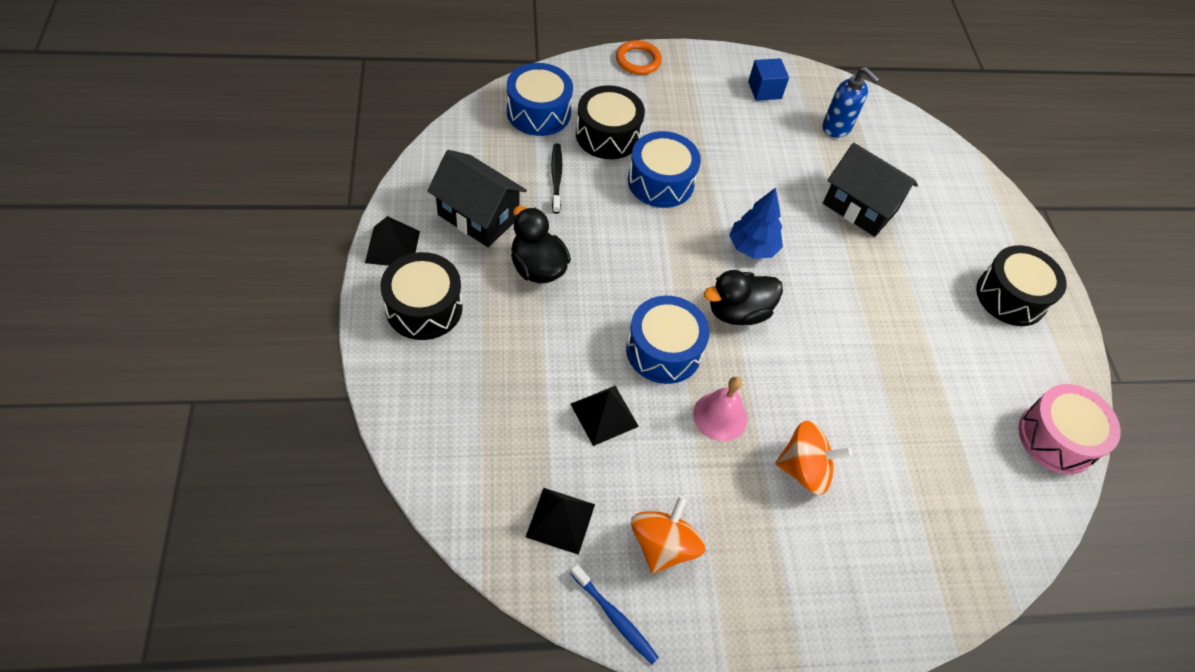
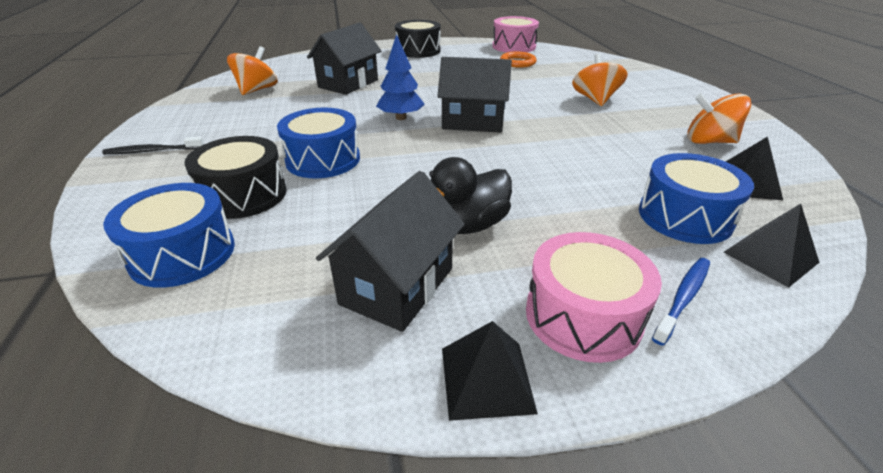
camera: 90 degrees left, 20 degrees down
(424, 307) = (583, 315): black drum -> pink drum
(556, 178) = (318, 226): black toothbrush -> black toothbrush (153, 151)
(604, 415) = (623, 171): black pyramid -> black pyramid (770, 257)
(614, 617) = (788, 156): blue toothbrush -> blue toothbrush (683, 298)
(638, 60) = (109, 183): orange ring -> orange ring (517, 62)
(663, 350) = (533, 149): blue drum -> blue drum (684, 216)
(720, 416) = (578, 125): pink bell -> none
(738, 312) = (473, 121): black duck -> black house
(764, 90) = (197, 116): blue cube -> none
(837, 128) = (257, 90): blue soap dispenser -> orange spinning top

